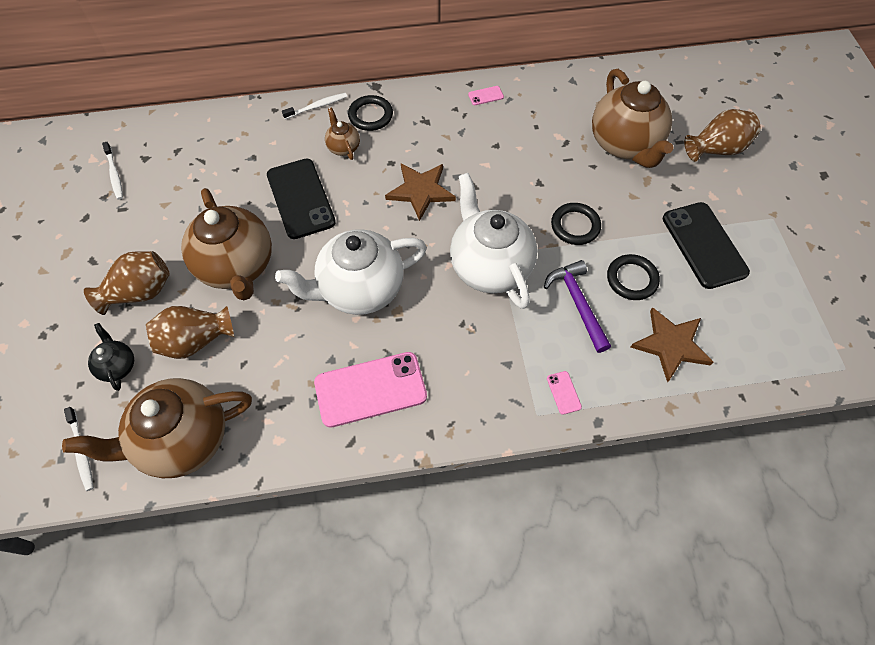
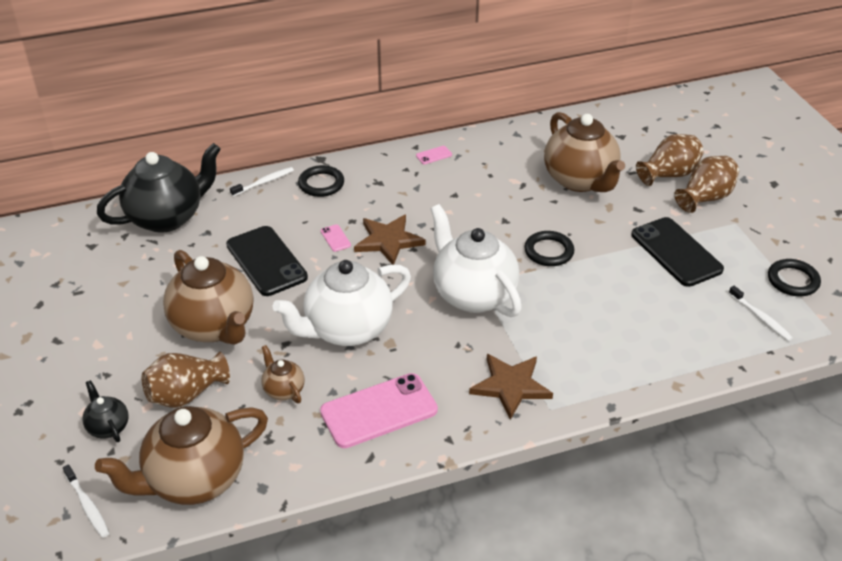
camera: 10 degrees left, 20 degrees down
(114, 174) = (62, 263): white toothbrush -> white toothbrush (760, 317)
(140, 292) = (115, 361): brown vase -> brown vase (705, 198)
(219, 135) = (167, 217): none -> black teapot
(343, 147) = (300, 213): brown teapot -> brown teapot (283, 390)
(563, 392) = (571, 387): pink phone -> pink phone (335, 238)
(577, 303) = (567, 314): purple hammer -> none
(632, 279) = (614, 288): black ring -> black ring (793, 280)
(671, 344) = (665, 335): brown star -> brown star (510, 386)

